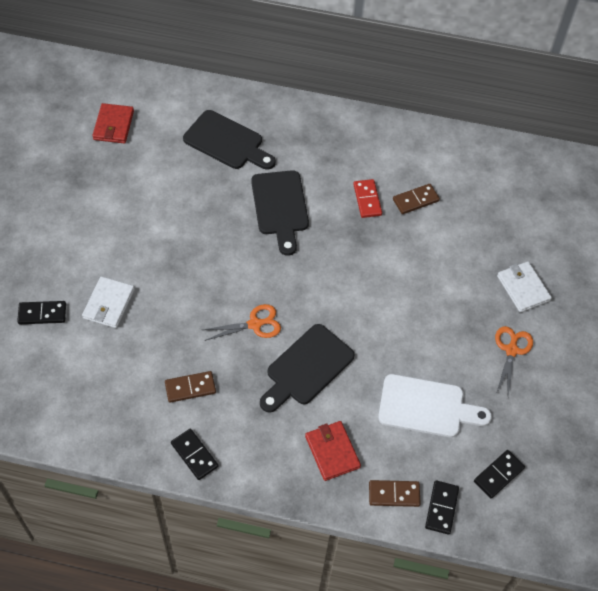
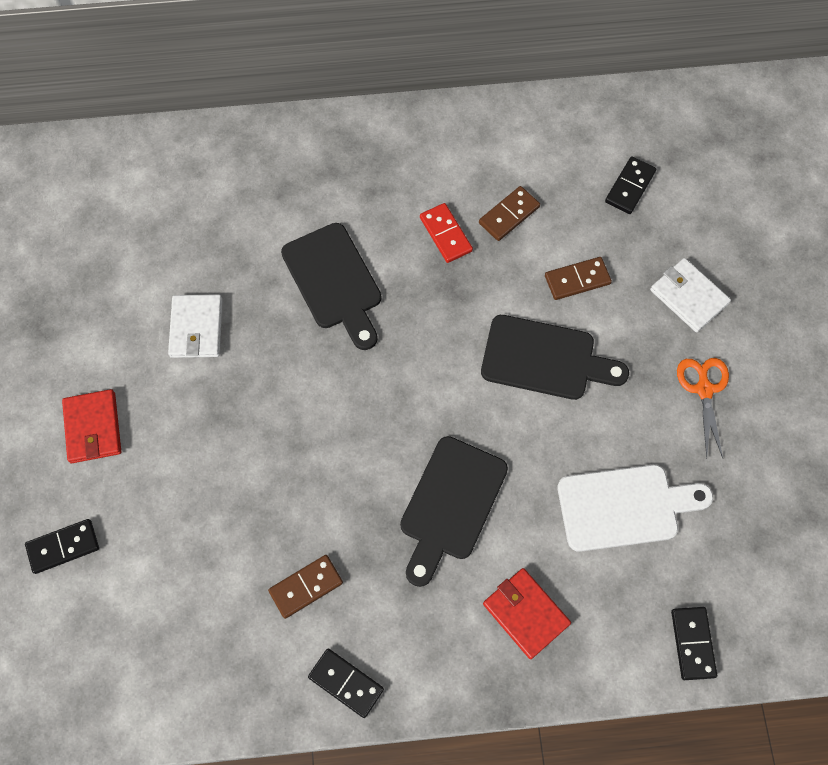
camera: 15 degrees left, 10 degrees up
(108, 304) = (151, 501): white wallet -> white wallet (196, 328)
(113, 125) = (63, 232): red wallet -> red wallet (93, 428)
(227, 142) = (229, 208): black cutting board -> black cutting board (545, 359)
(254, 324) = (360, 464): orange scissors -> none
(394, 494) = (626, 645): brown domino -> brown domino (577, 279)
(498, 475) = (747, 571): black domino -> black domino (629, 187)

